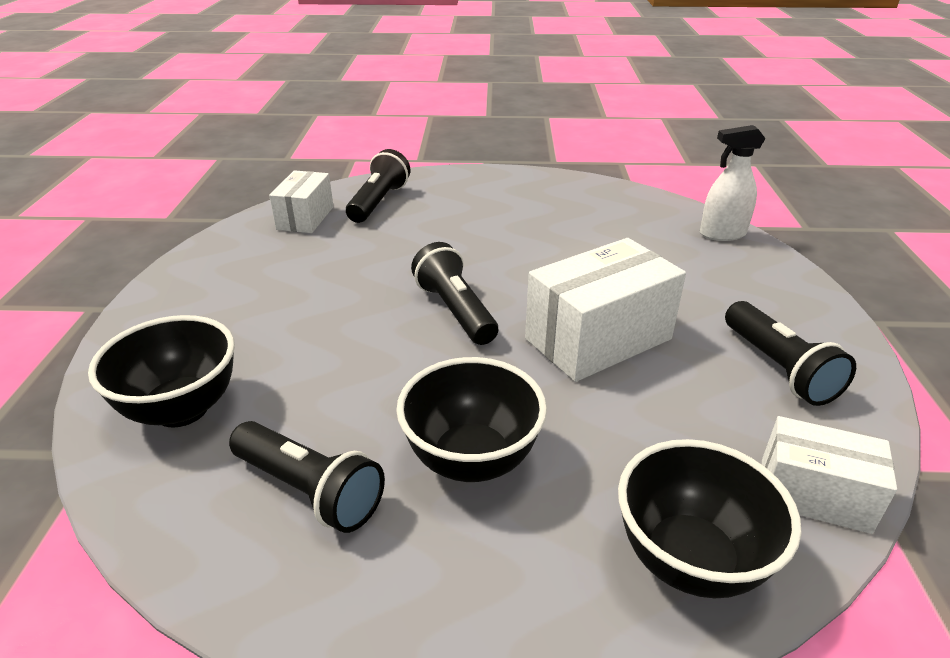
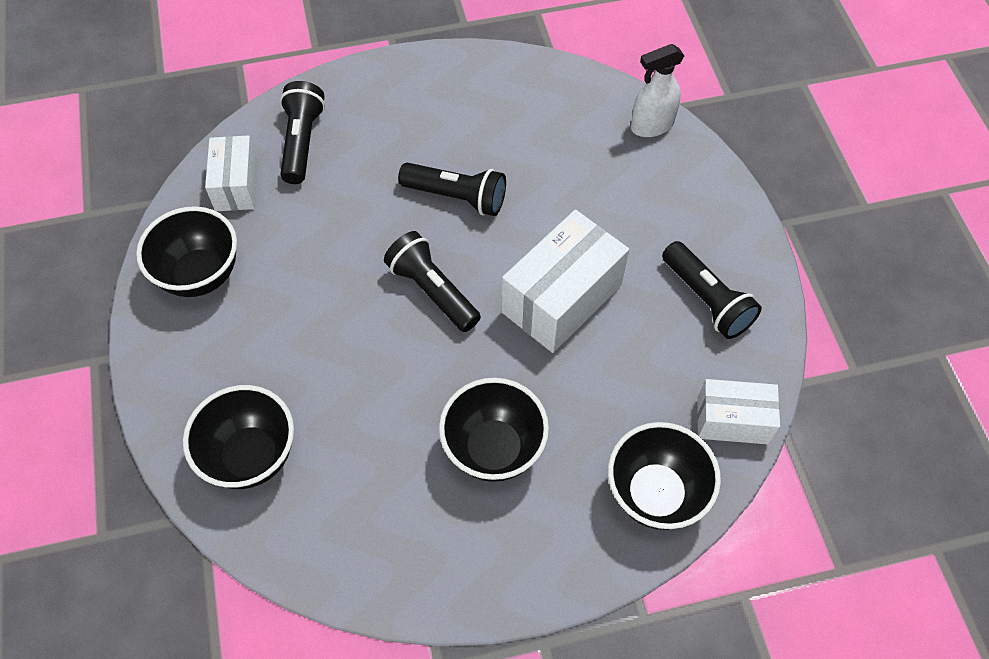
camera: 15 degrees left, 25 degrees up
(233, 265) = (200, 275): none -> black bowl
(309, 490) = (387, 505): black flashlight -> black flashlight (456, 197)

